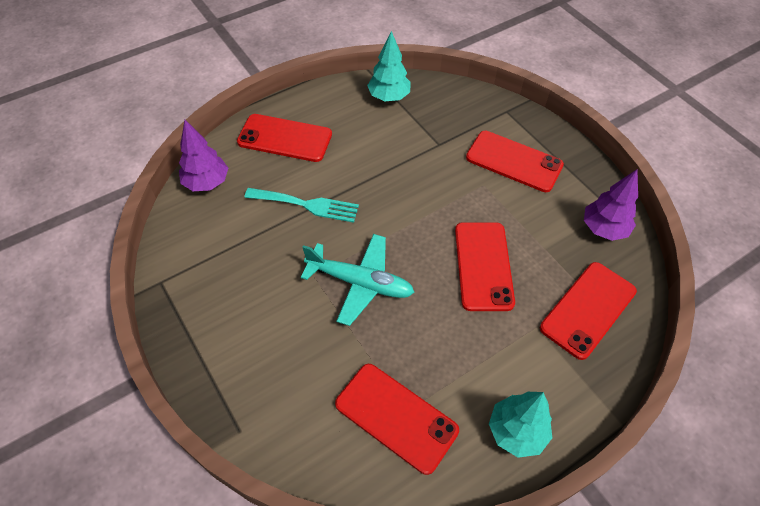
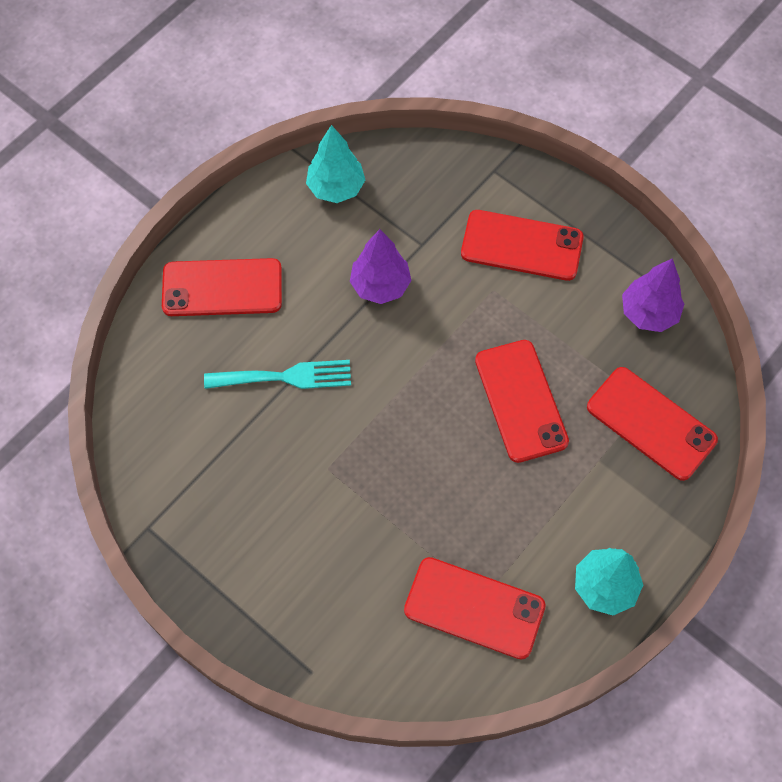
camera: 15 degrees left, 10 degrees up
(207, 183) = (148, 380): purple tree -> purple tree (380, 285)
(360, 283) = (385, 462): turquoise plane -> none
(588, 309) = (651, 423): red phone -> red phone turned 75 degrees counterclockwise

